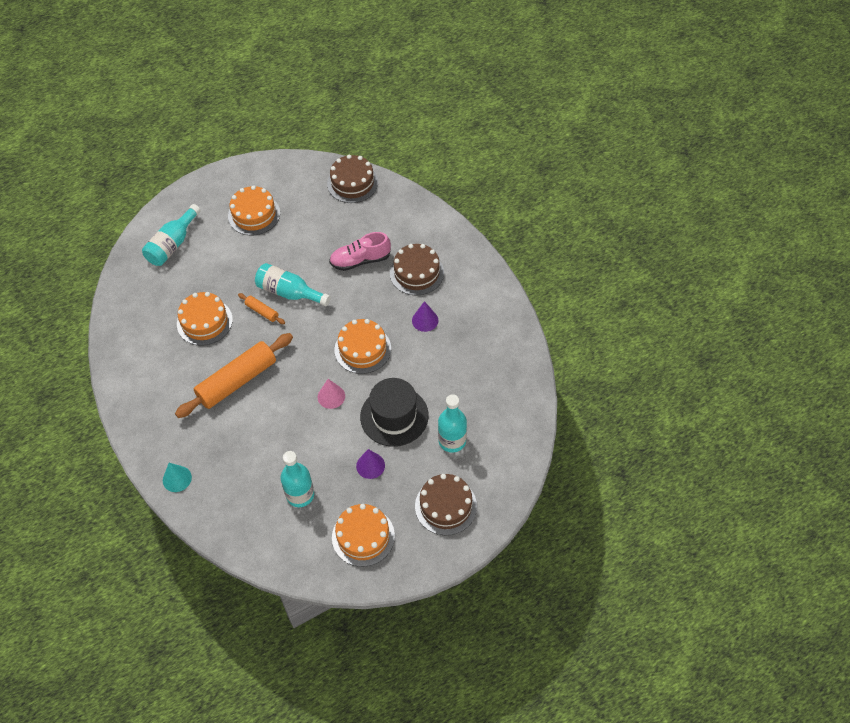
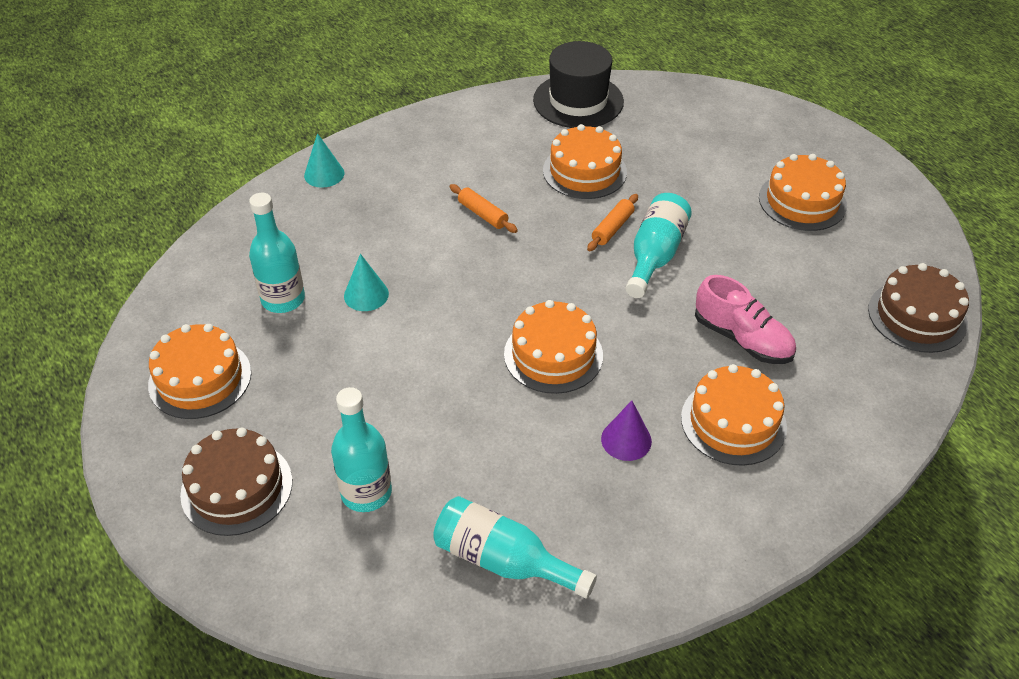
camera: 85 degrees right, 10 degrees down
(172, 244) = (718, 125): turquoise bottle -> turquoise bottle (503, 560)
(237, 381) = (483, 214): orange rolling pin -> orange rolling pin, size x0.45
(302, 447) = (366, 295): none -> turquoise cone
(331, 396) = (458, 321): pink cone -> none
(360, 260) = (742, 339): pink shoe -> pink shoe turned 150 degrees clockwise
(370, 465) = (326, 379): purple cone -> none
(394, 416) = (419, 405): black hat -> black hat (578, 101)
(416, 273) = (733, 422): brown cake -> orange cake

